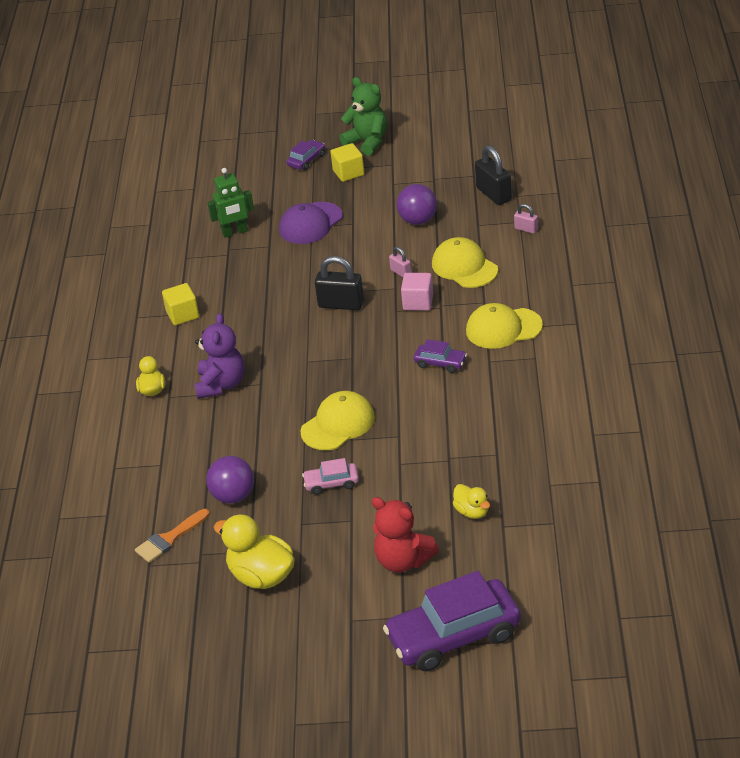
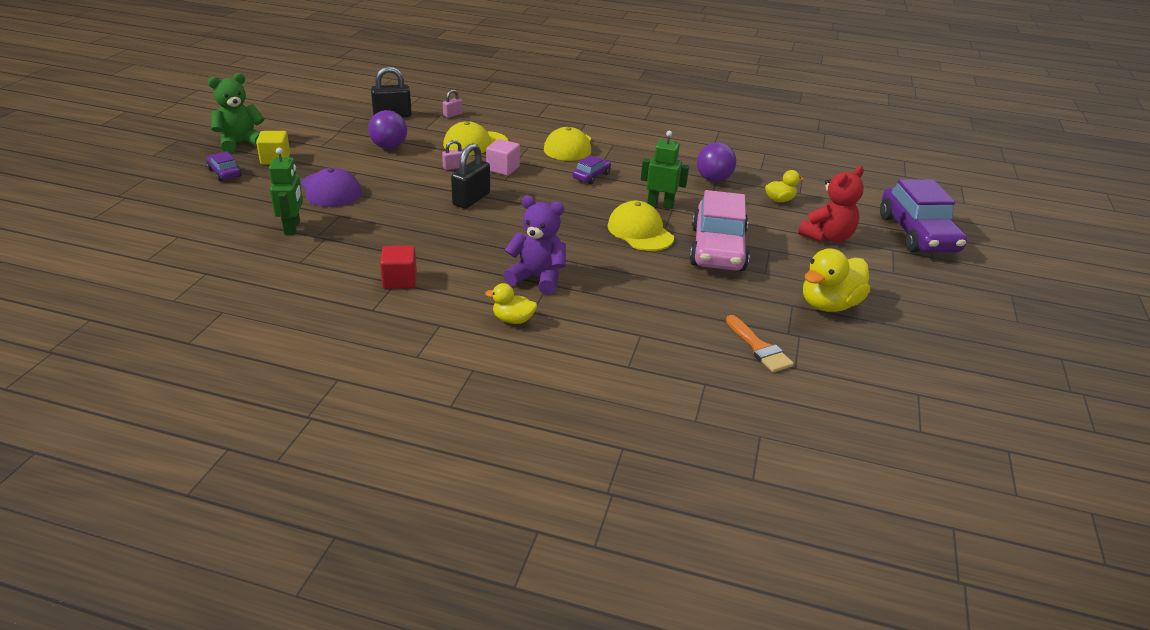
camera: 80 degrees left, 5 degrees down
(182, 315) = (400, 280): yellow cube -> red cube
(233, 496) = (711, 300): purple ball -> purple ball (713, 179)
(331, 483) = (717, 249): pink car -> pink car, size x2.18
(404, 425) = (660, 205): none -> green robot

